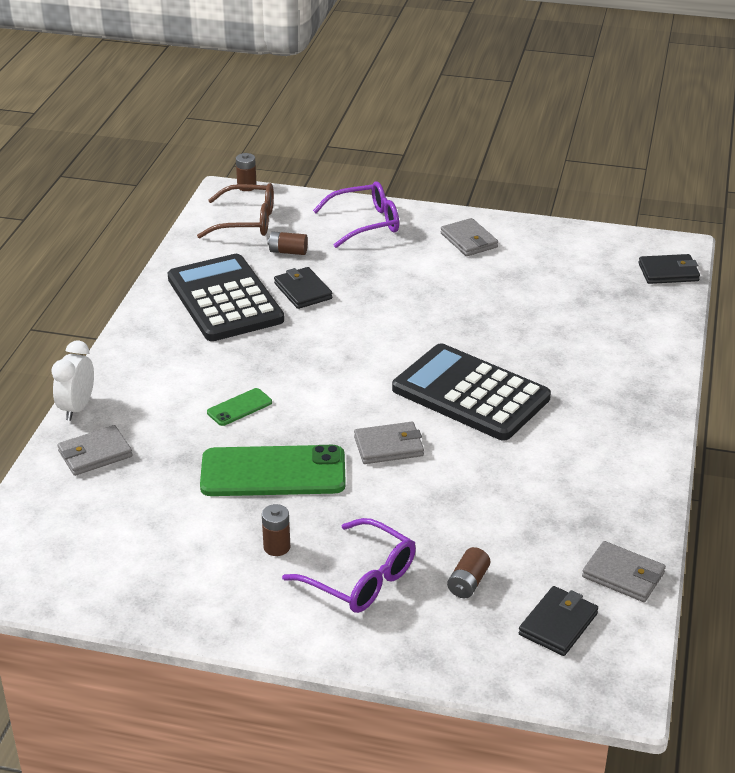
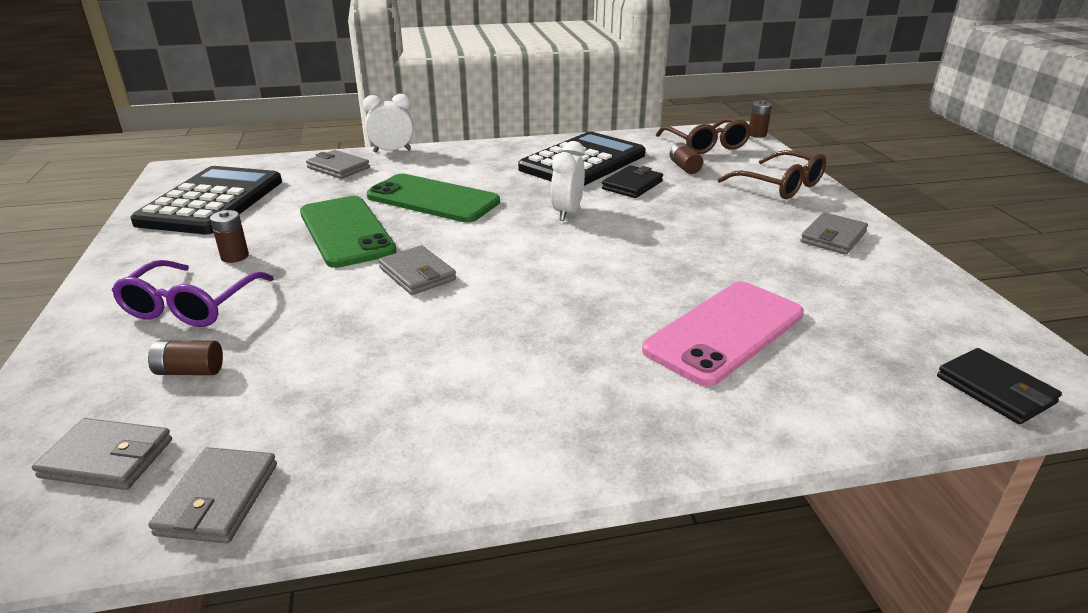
camera: 65 degrees right, 5 degrees down
(239, 407) = (433, 199): green phone -> green phone, size x2.15
(331, 341) = (567, 212): none -> white clock
(365, 223) = (780, 185): purple glasses -> brown glasses
(470, 393) = (546, 298): black calculator -> black calculator (212, 202)
(558, 624) = (107, 458): black wallet -> grey wallet
(561, 335) = (724, 332): none -> pink phone

